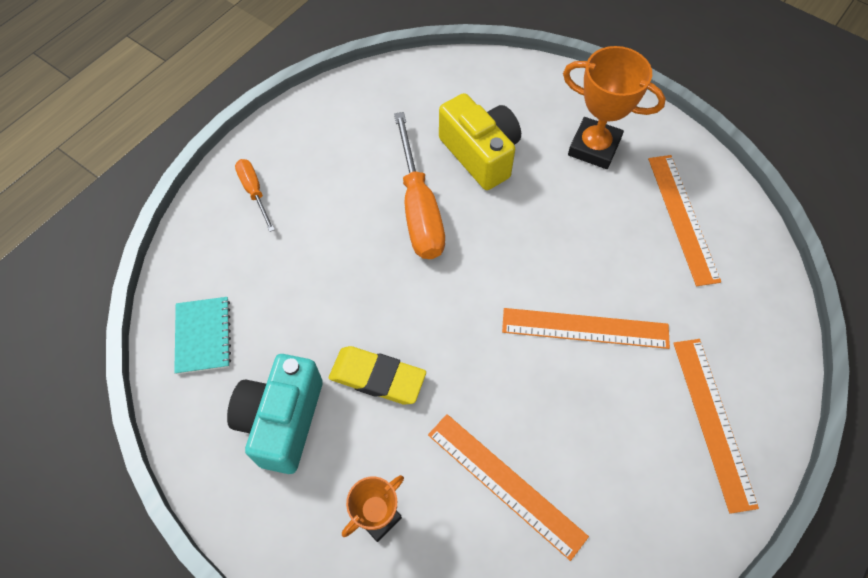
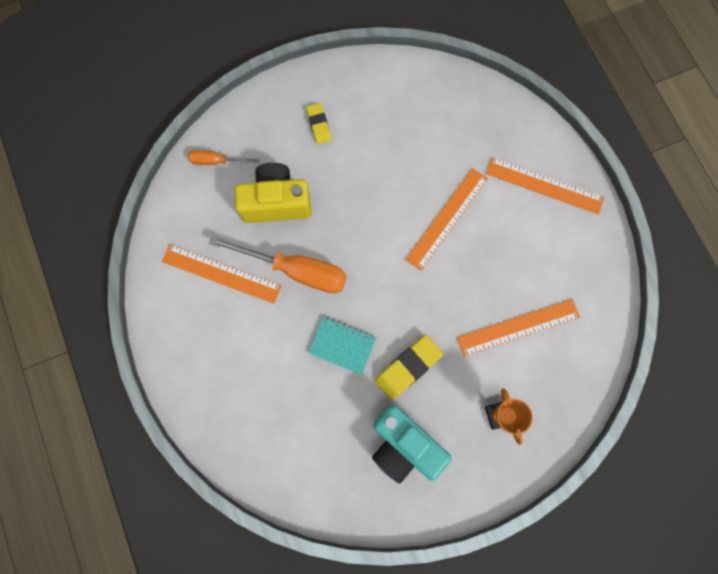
camera: 60 degrees left, 15 degrees up
(203, 336) = (310, 471): turquoise notebook -> turquoise notebook (342, 345)
(254, 192) = (208, 380): orange screwdriver -> orange screwdriver (216, 161)
(594, 147) = (319, 125): orange trophy -> yellow eraser
(683, 218) = (406, 107): orange ruler -> orange ruler (221, 273)

